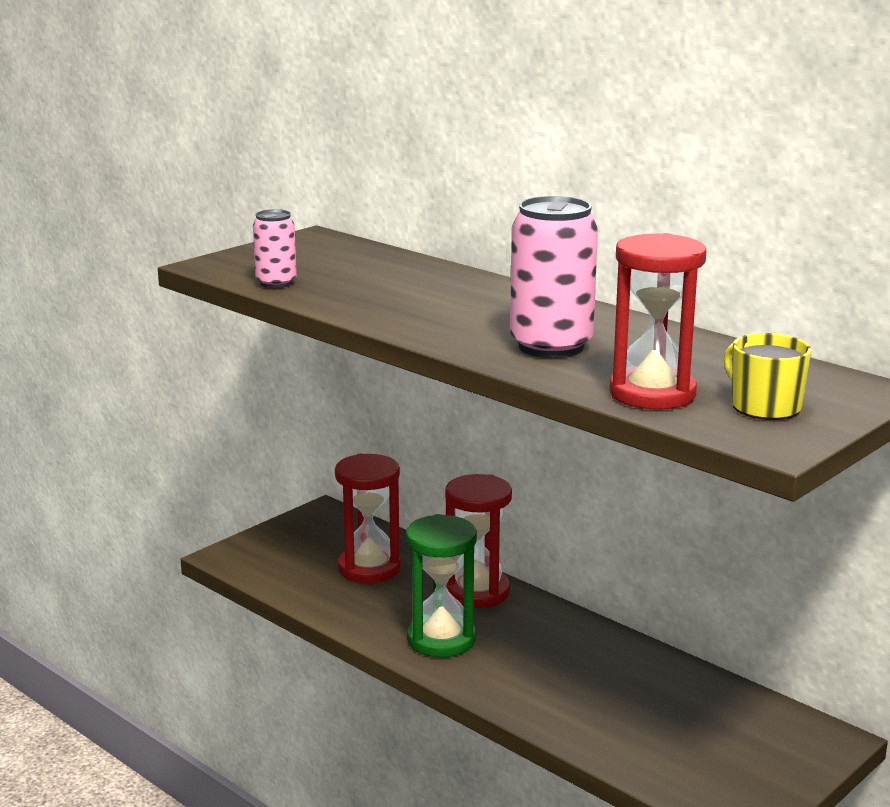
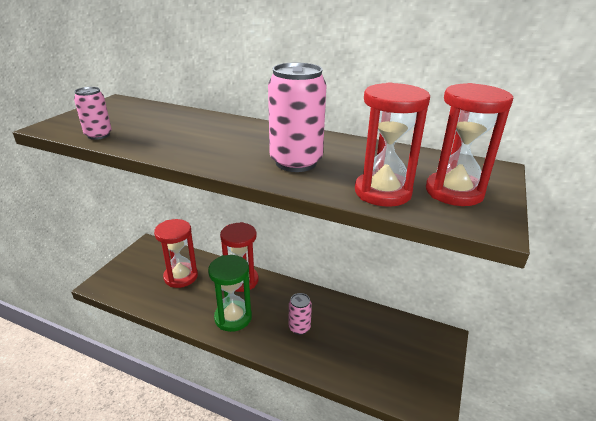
camera: 20 degrees left, 10 degrees up
(554, 674) = (299, 328): none -> pink can
(764, 406) = (454, 192): yellow mug -> red hourglass

